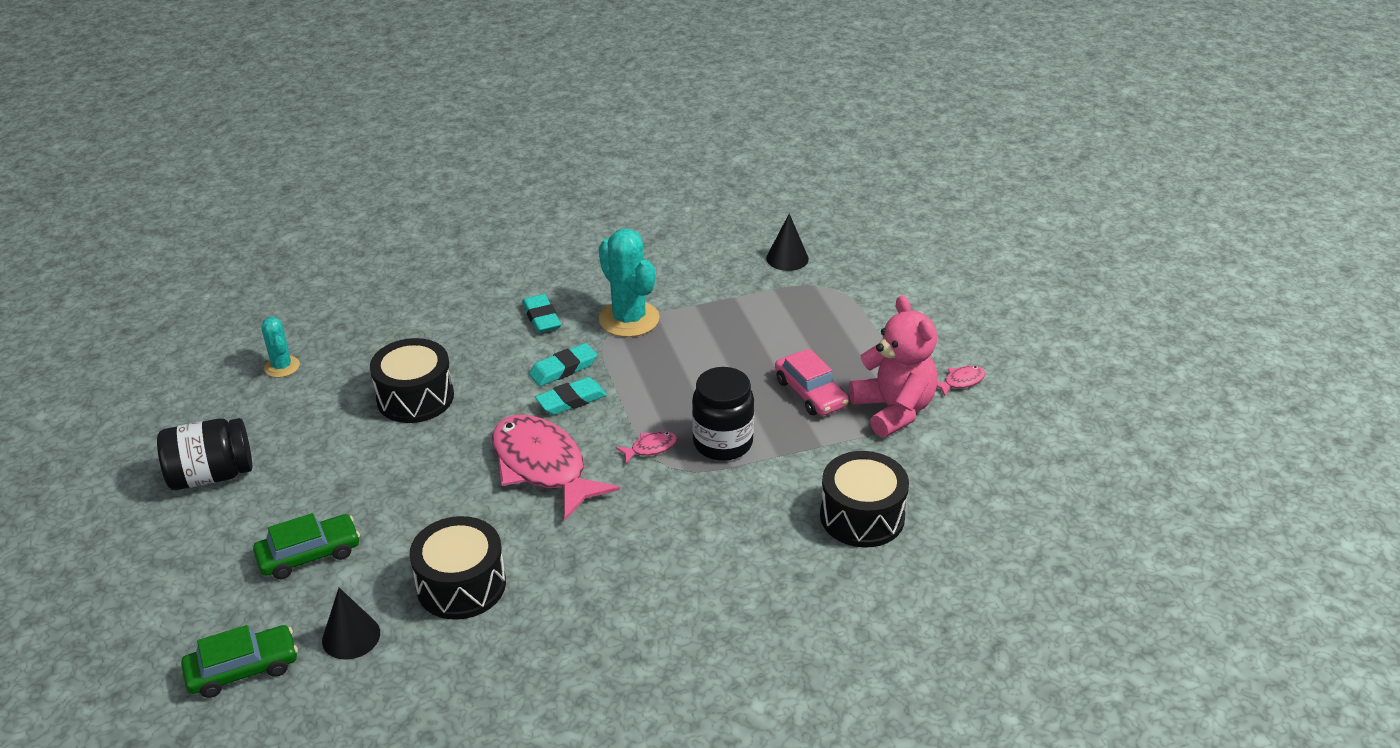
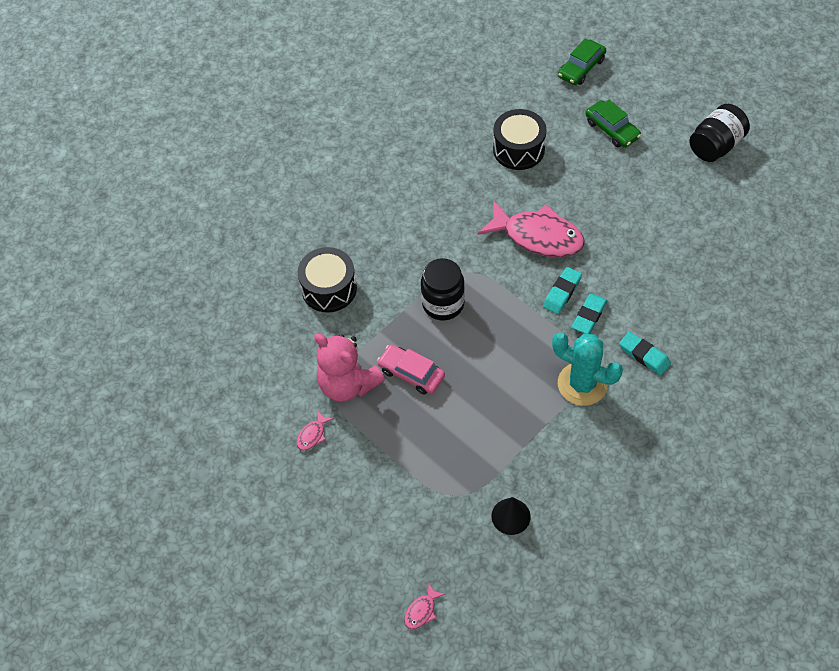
camera: 155 degrees right, 20 degrees up
(282, 367) = (767, 231): turquoise cactus -> none
(309, 554) = (612, 129): green car -> green car turned 75 degrees counterclockwise
(351, 636) = (547, 102): black cone -> none
(415, 397) = (660, 248): black drum -> none
(650, 448) = (484, 279): pink fish -> pink fish (421, 611)

